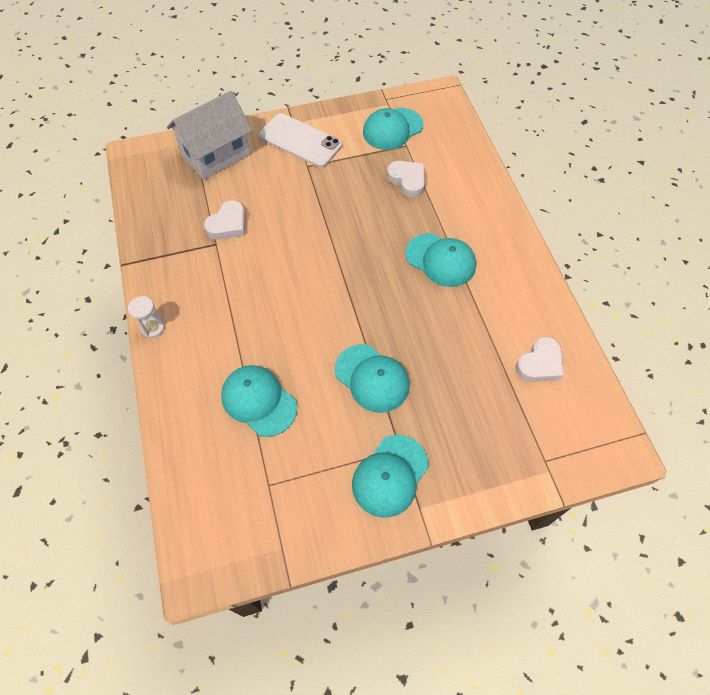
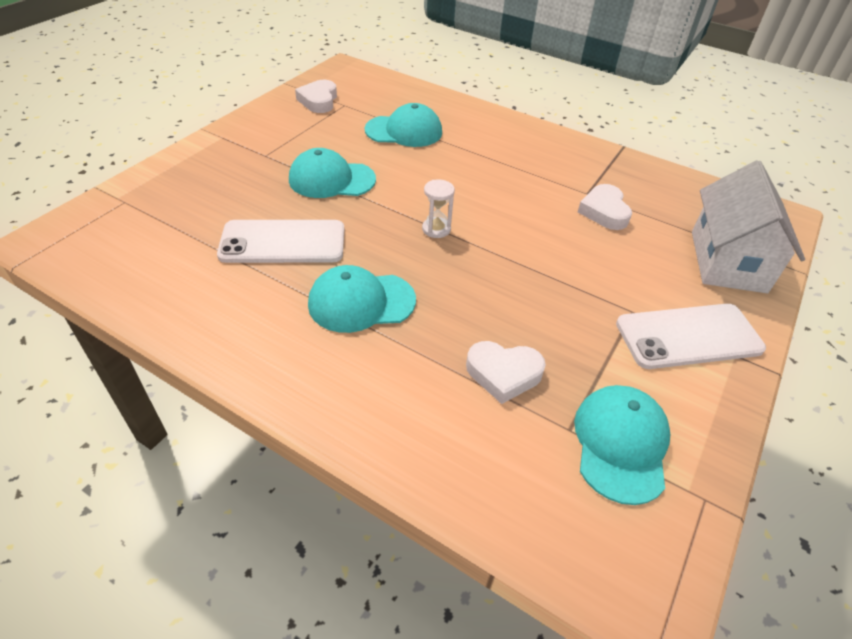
camera: 135 degrees right, 15 degrees down
(152, 327) = (536, 128): white hourglass -> white hourglass (436, 229)
(390, 475) = (260, 141): turquoise cap -> none
(453, 335) = (283, 242): none -> white phone
(540, 364) = (167, 266): white heart -> white heart (319, 101)

